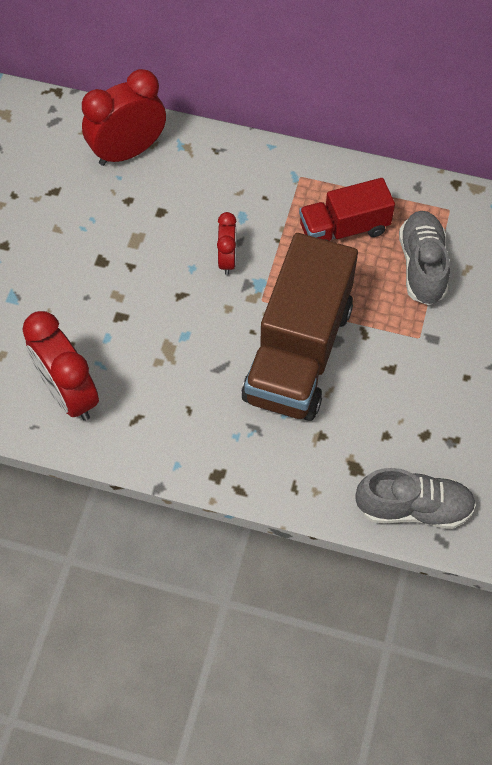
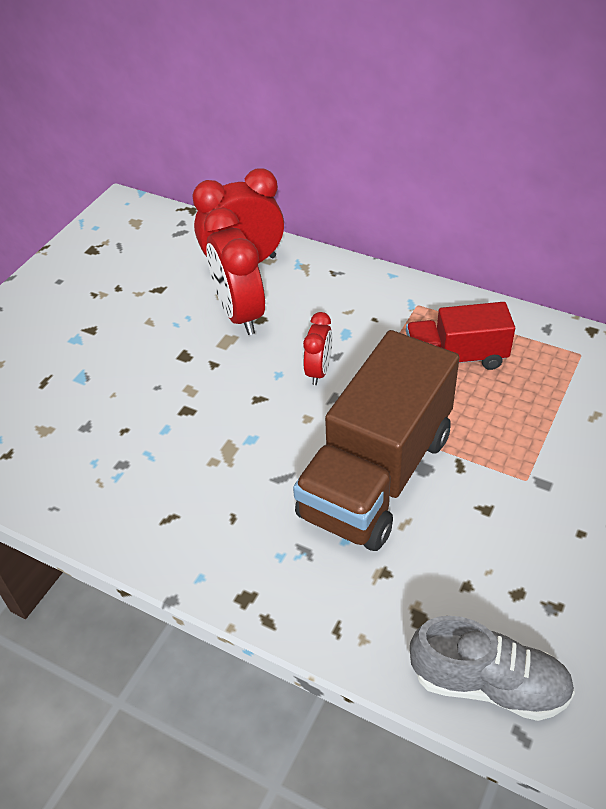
camera: 15 degrees right, 15 degrees down
(69, 394) = (104, 479): red clock -> red clock (240, 314)
(422, 266) = (541, 405): grey shoe -> none

